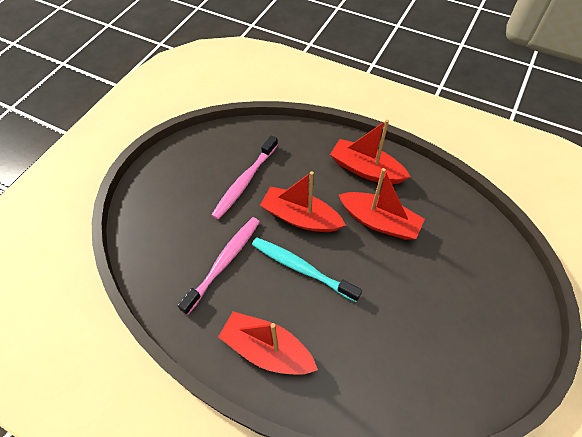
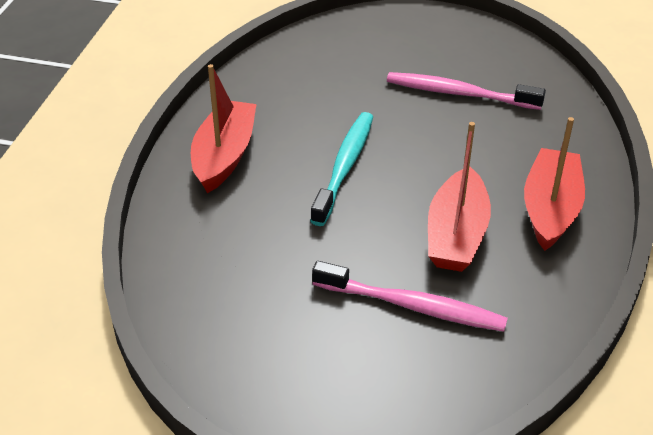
camera: 75 degrees right, 15 degrees down
(224, 262) = (328, 100): pink toothbrush -> pink toothbrush (413, 306)
(300, 217) = (425, 153): red boat -> none

